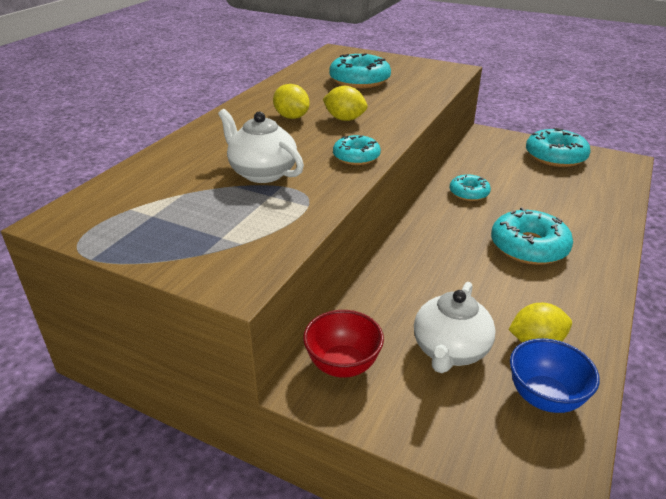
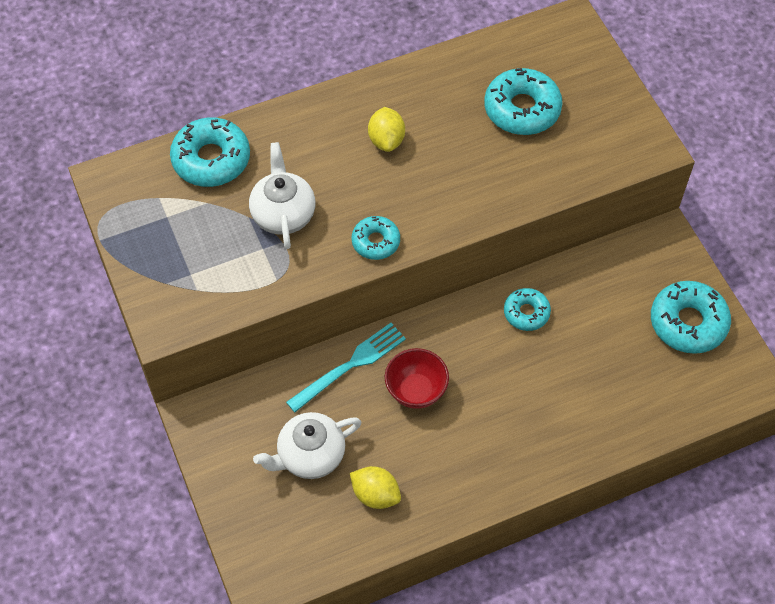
camera: 40 degrees right, 25 degrees up
(343, 365) = (231, 413): red bowl -> red bowl (416, 391)
(345, 119) = (429, 175): yellow lemon -> none
(398, 276) = (351, 365): none -> turquoise fork
(529, 247) = (492, 412): turquoise donut -> turquoise donut (211, 159)
(544, 397) = (326, 534): blue bowl -> none

